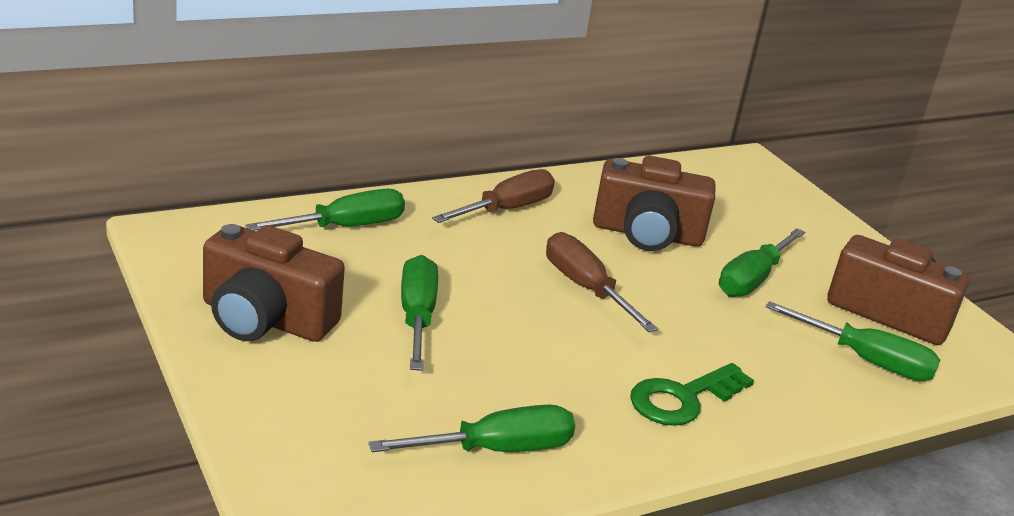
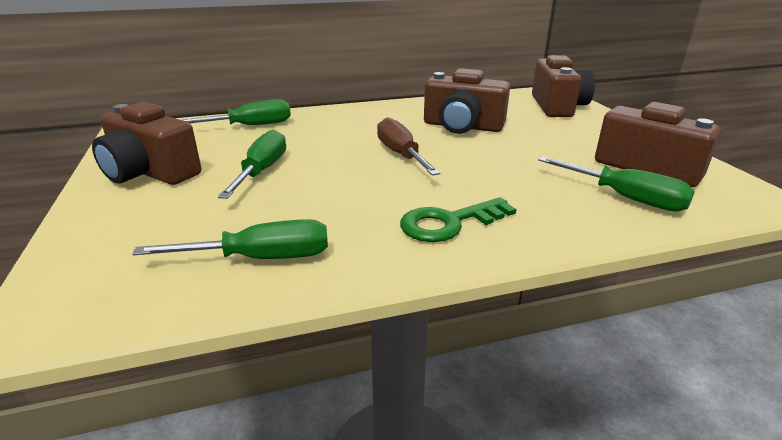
camera: 15 degrees right, 0 degrees up
(506, 209) = (367, 116): brown screwdriver -> none
(753, 279) = (536, 149): green screwdriver -> none
(764, 194) = (557, 106): none -> brown camera

